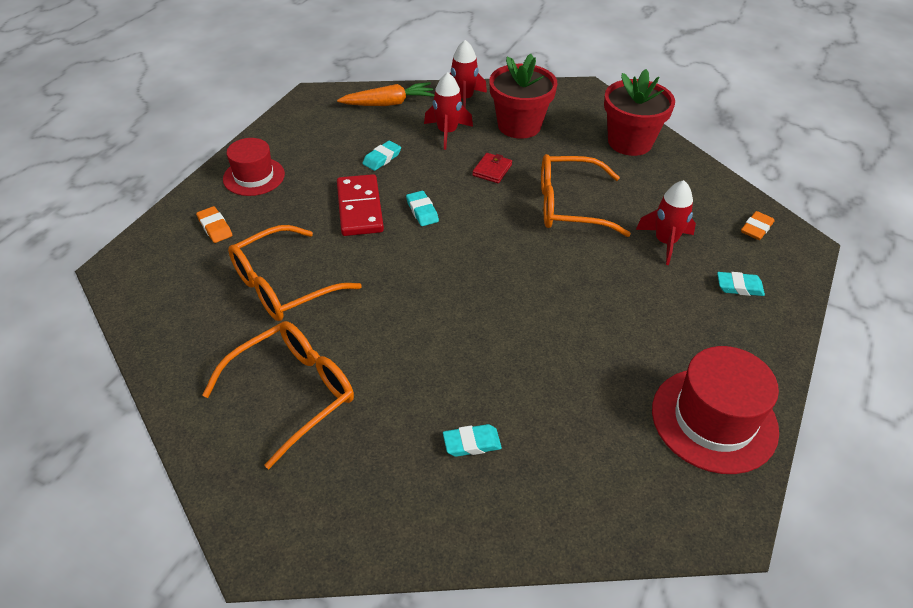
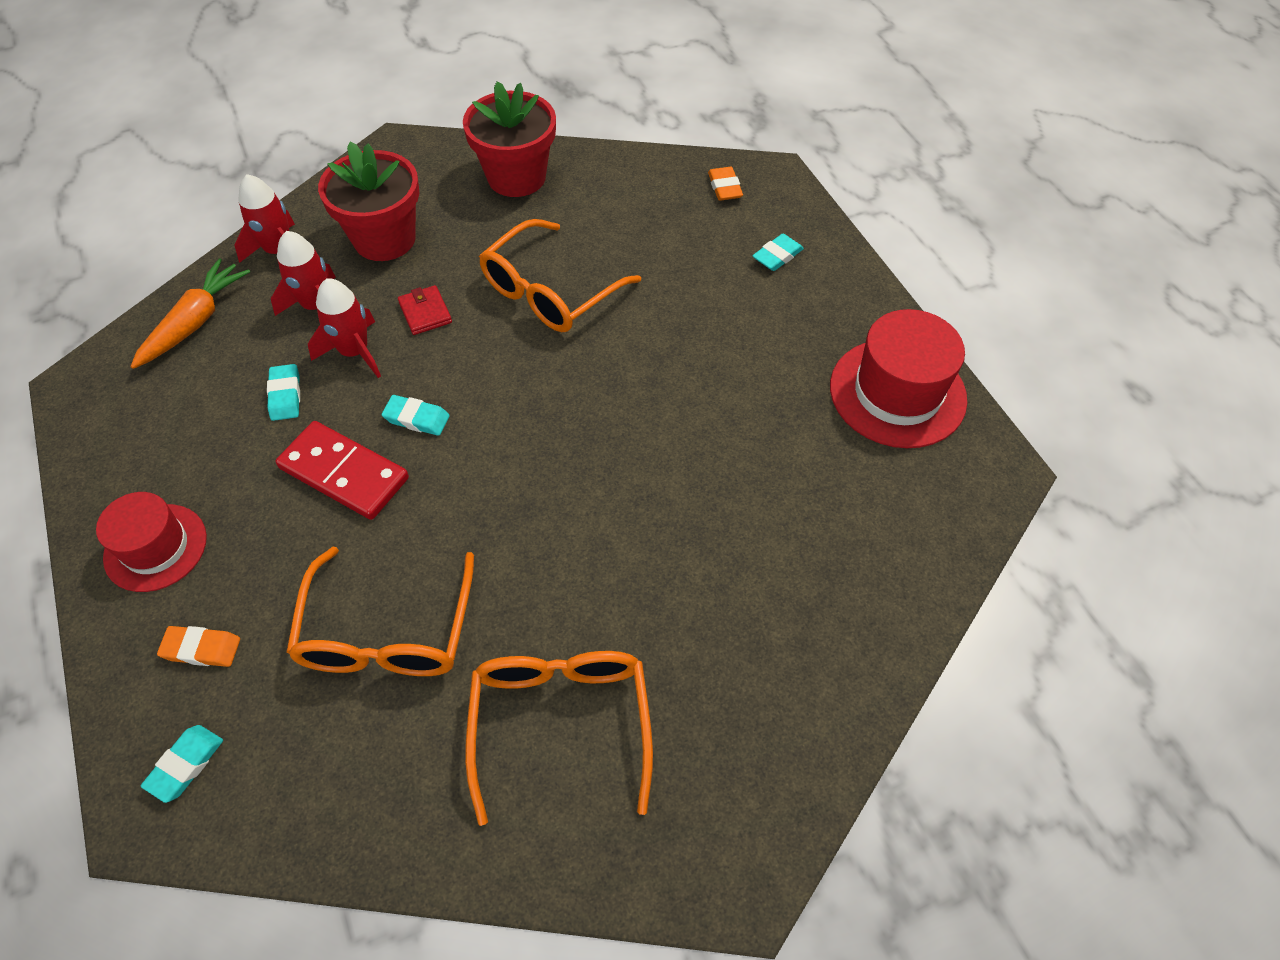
camera: 50 degrees left, 10 degrees up
(472, 443) = (768, 597): turquoise eraser -> turquoise eraser (185, 764)
(665, 242) = (674, 261): red rocket -> red rocket (355, 352)

